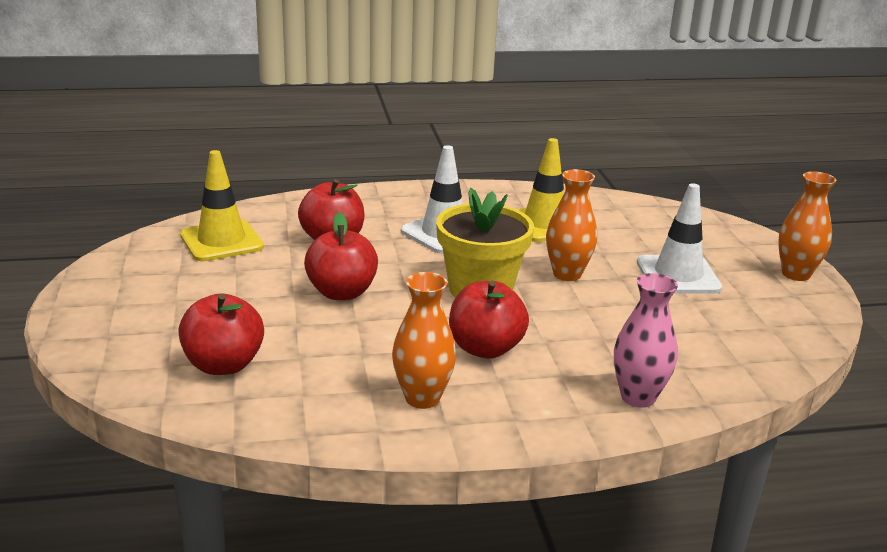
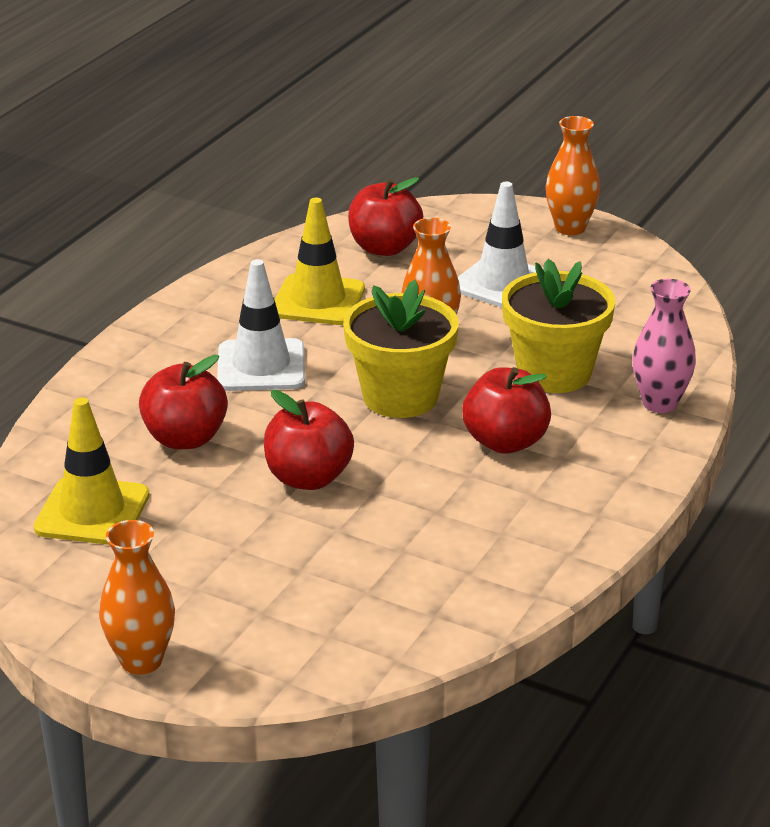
camera: 50 degrees left, 5 degrees up
(223, 365) = (366, 600): red apple -> red apple (384, 248)
(422, 398) = (546, 510): orange vase -> orange vase (141, 661)
(603, 336) = (554, 373): none -> yellow flower pot

